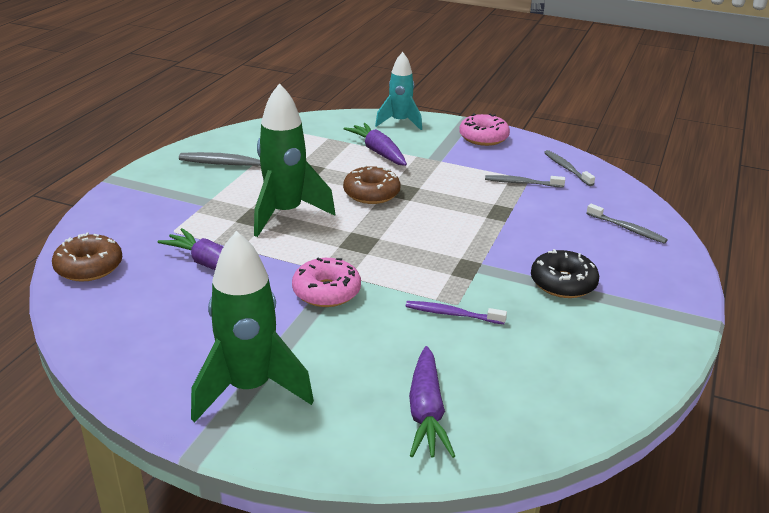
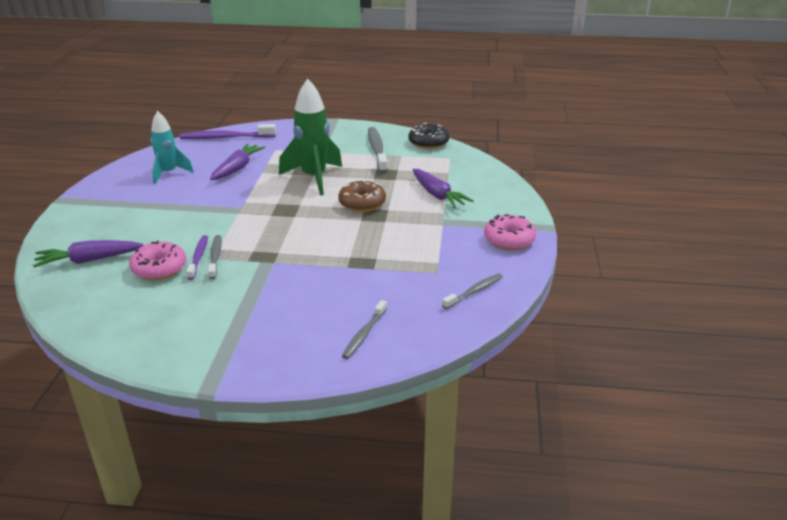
camera: 75 degrees right, 0 degrees up
(89, 267) = (226, 138): brown donut -> purple toothbrush
(249, 388) = (112, 203): green rocket -> none
(326, 292) = (217, 208): pink donut -> pink donut (159, 268)
(378, 152) = (438, 195): purple carrot -> purple carrot turned 105 degrees clockwise
(400, 122) = (506, 196): turquoise rocket -> turquoise rocket (169, 173)
(522, 183) = (424, 268): grey toothbrush -> grey toothbrush (215, 257)
(563, 283) = (253, 302): black donut -> black donut (428, 143)

